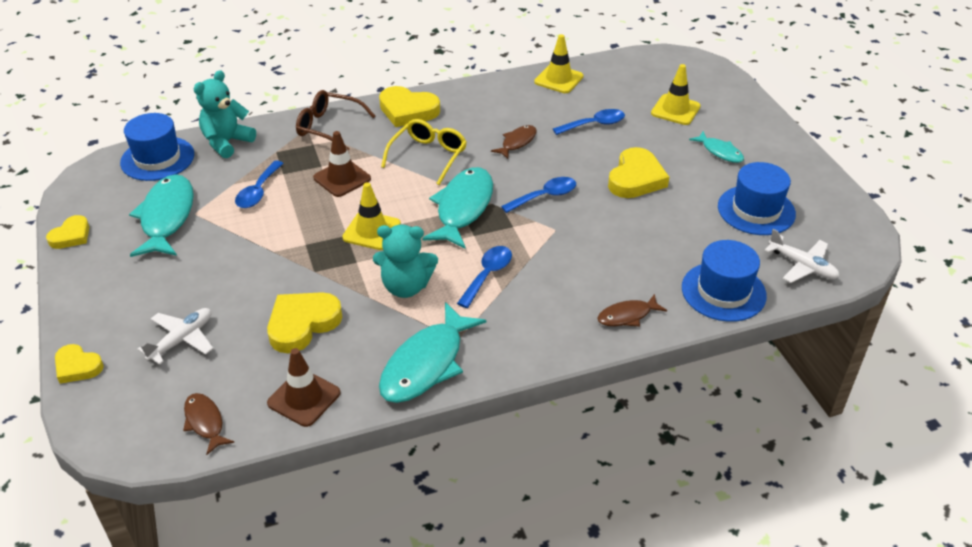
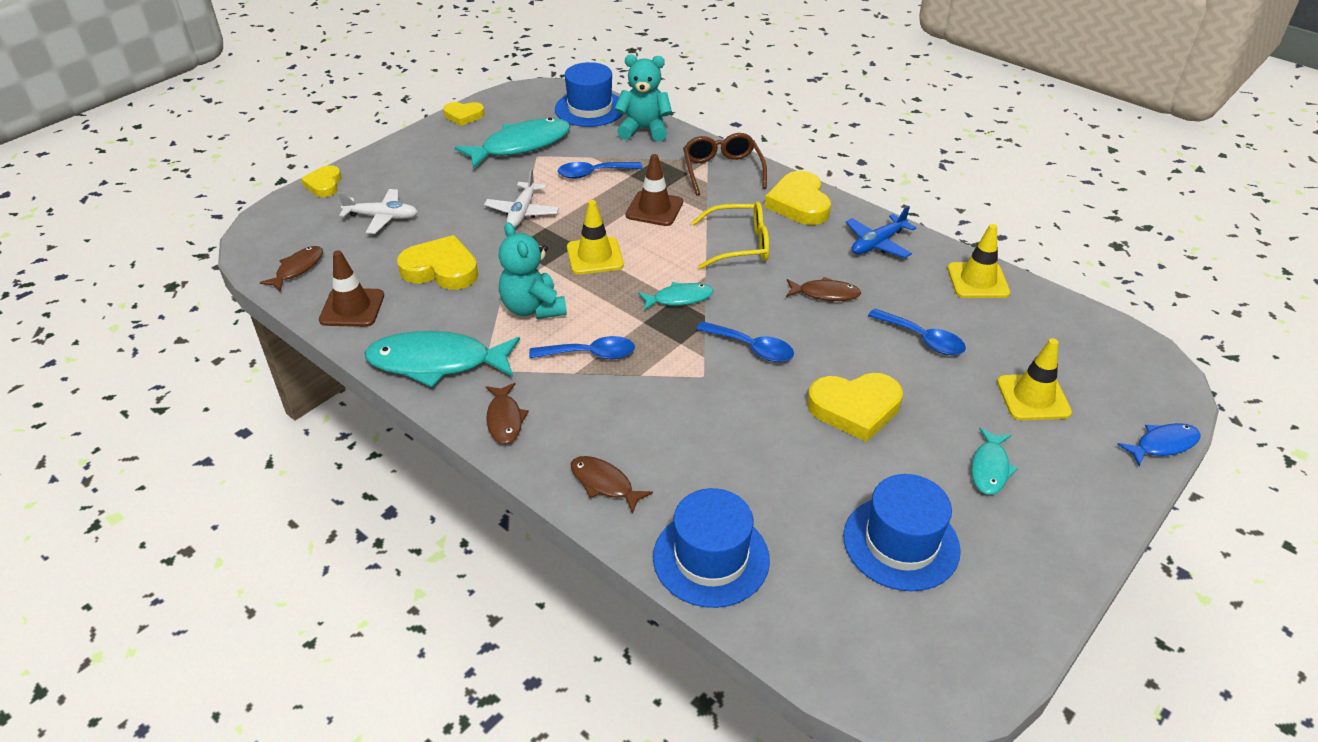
camera: 60 degrees right, 0 degrees up
(463, 208) = (679, 298): turquoise fish -> turquoise fish, size x0.53
(485, 99) = (877, 244): none -> blue plane
(525, 345) = (505, 419): none -> brown fish
(741, 87) = (1163, 444): none -> blue fish
(802, 266) = (827, 628): white plane -> white plane (522, 212)

